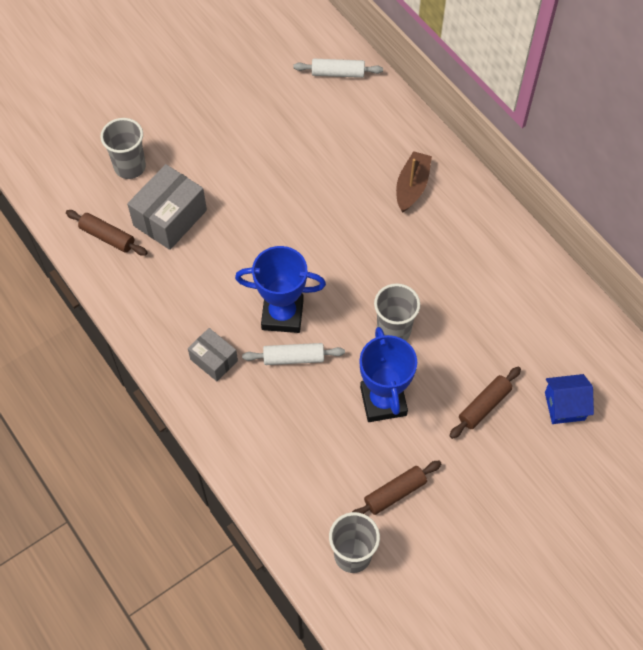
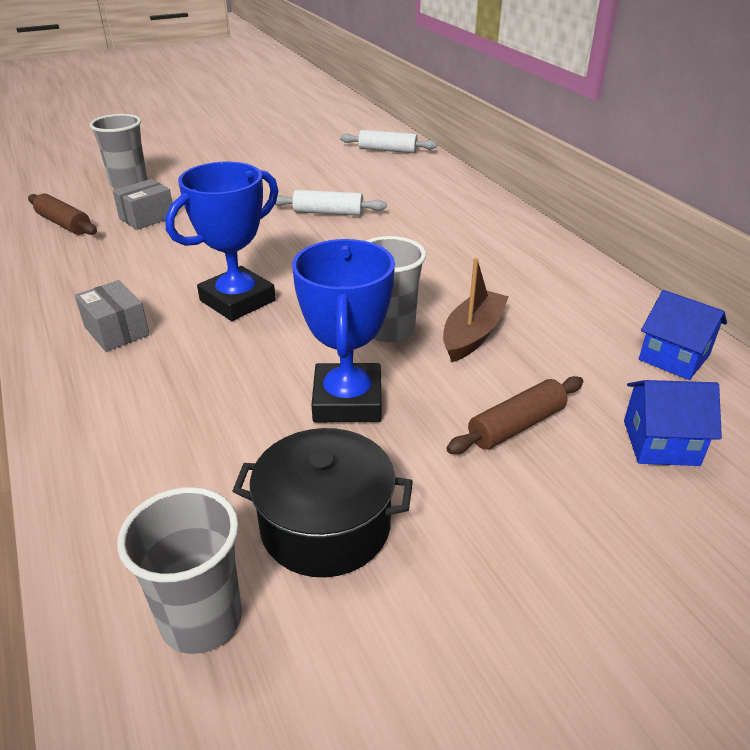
camera: 10 degrees right, 25 degrees down
(170, 218) = (147, 217): grey box -> grey box, size x0.60
(282, 314) = (237, 300): blue trophy -> blue trophy turned 60 degrees counterclockwise
(293, 358) = (231, 341): white rolling pin -> white rolling pin (328, 213)
(395, 493) = (325, 525): brown rolling pin -> black pot
(412, 186) = (449, 220): brown boat -> brown boat (472, 335)
(575, 329) = (674, 357): none -> blue house

